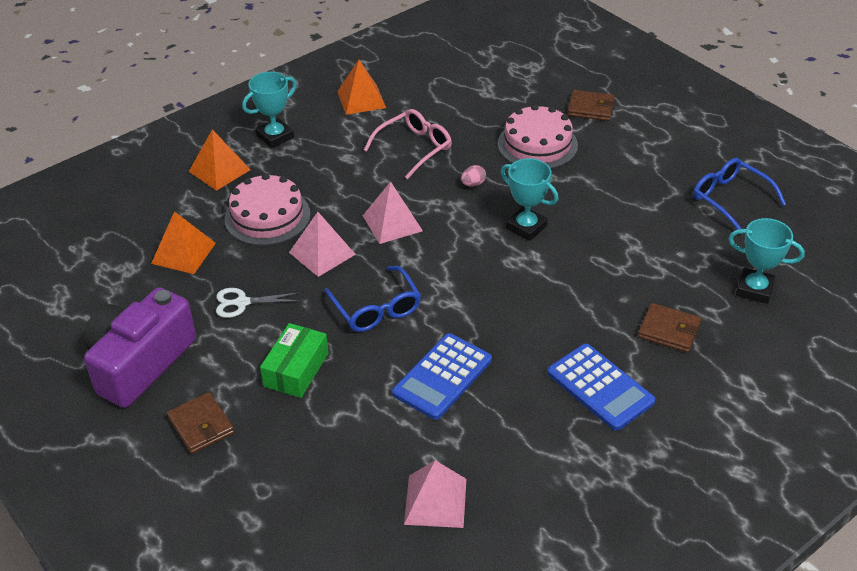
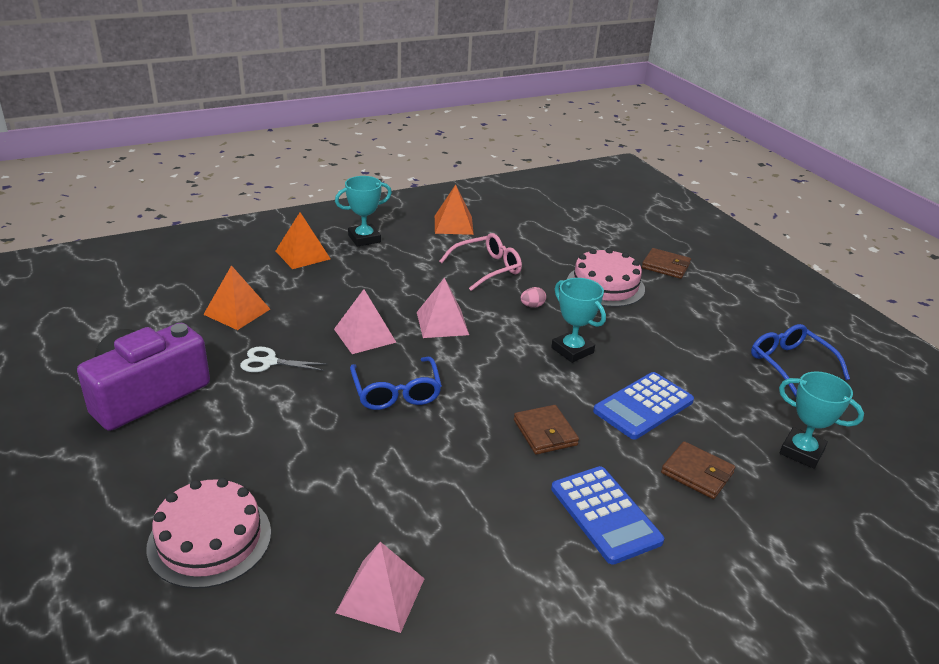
camera: 10 degrees right, 10 degrees down
(201, 425) = (172, 463): brown wallet -> brown wallet (545, 432)
(267, 216) = (328, 297): pink cake -> pink cake (210, 539)
(296, 370) = (292, 431): green box -> none
(442, 377) = (438, 468): blue calculator -> blue calculator (643, 406)

